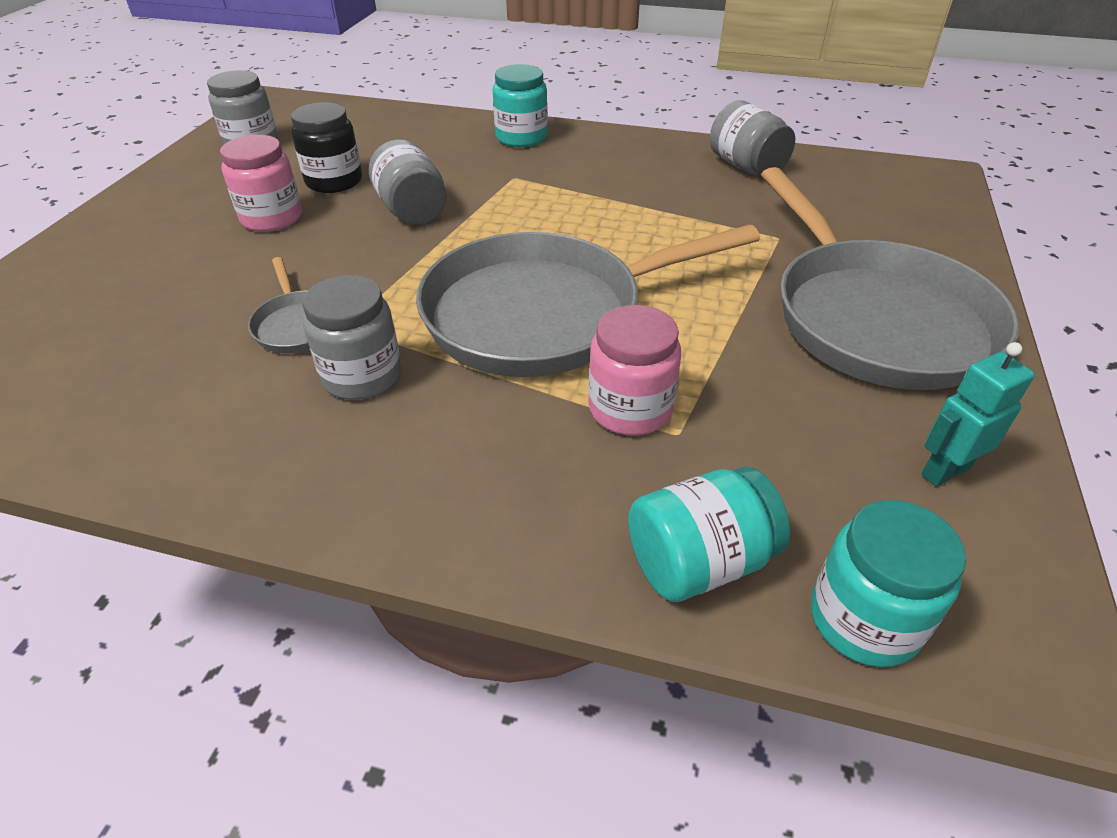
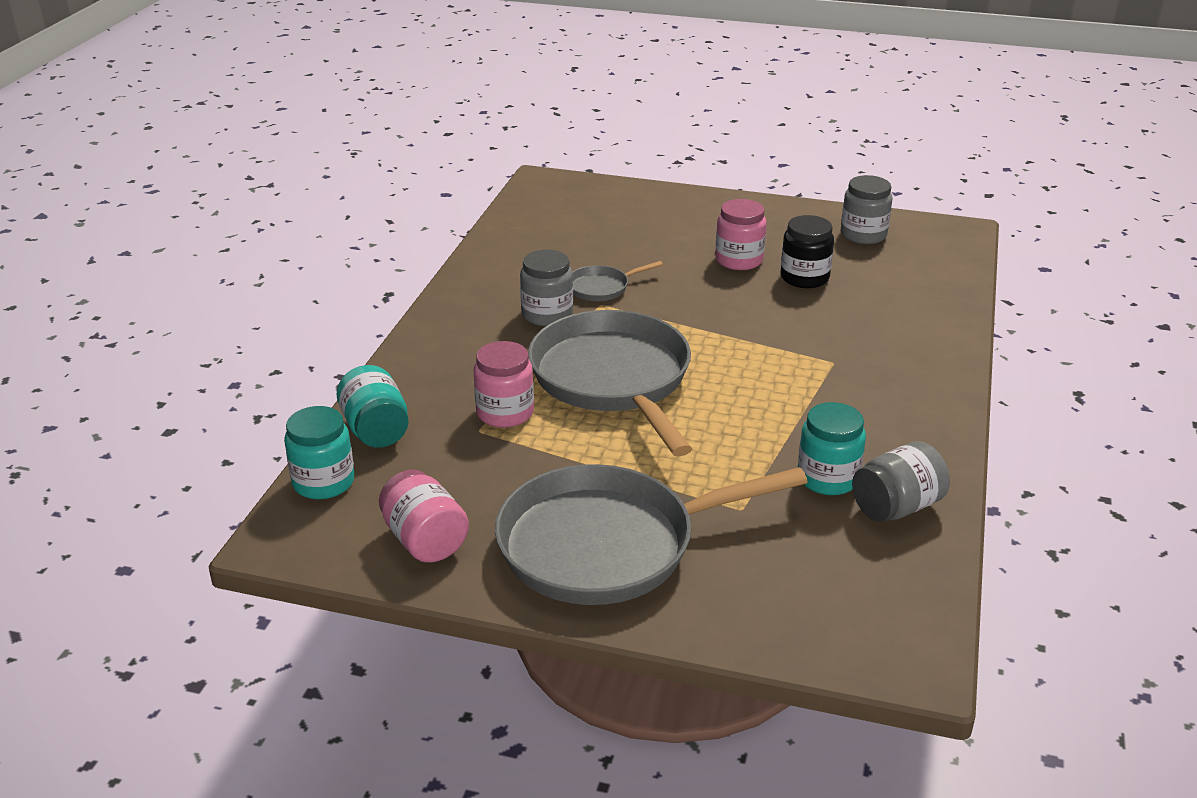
camera: 90 degrees right, 10 degrees down
(412, 211) = (760, 316): grey jar -> none
(521, 138) = (923, 364): turquoise jar -> turquoise jar (827, 478)
(944, 471) = (425, 540): turquoise robot -> pink jar

